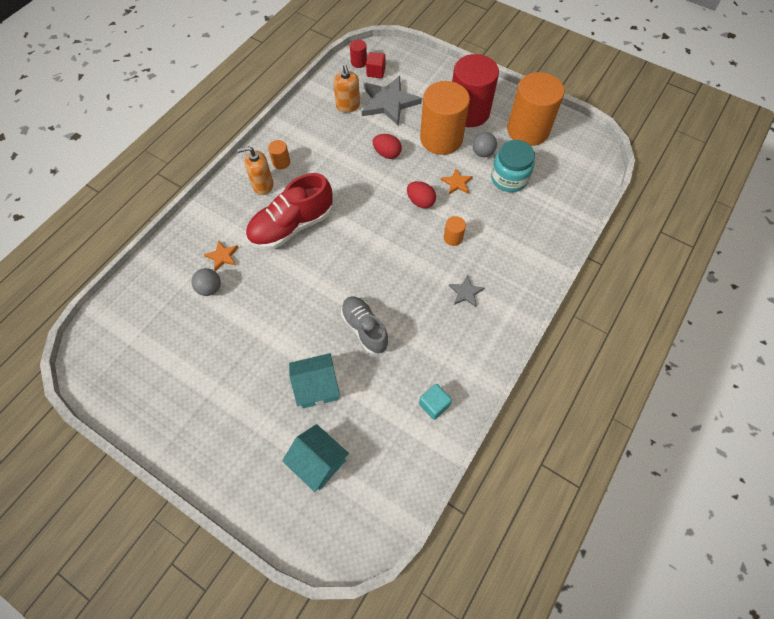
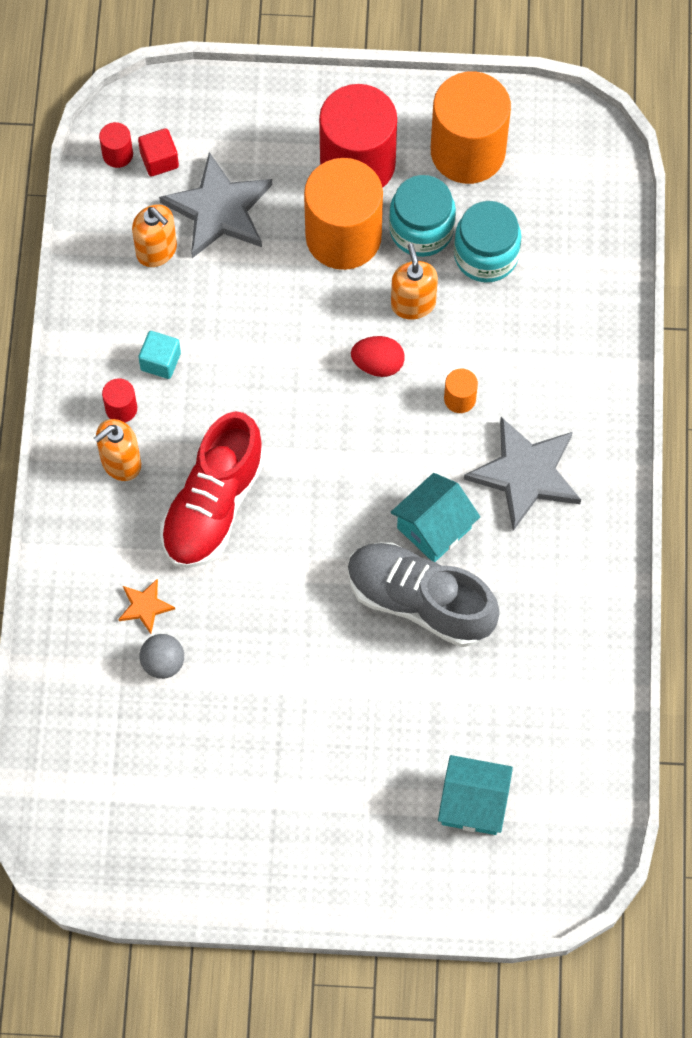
camera: 30 degrees left, 5 degrees up
(281, 162) = (121, 408): orange cylinder -> red cylinder
(317, 387) = (408, 714): turquoise house -> turquoise house (434, 528)
(364, 328) = (420, 601): grey shoe -> grey shoe, size x1.52
(387, 154) = (276, 307): red egg -> none
(434, 405) = (573, 652): turquoise cube -> turquoise cube (160, 361)
(457, 183) = (413, 303): orange star -> orange soap dispenser
(465, 292) = (525, 474): grey star -> grey star, size x2.11
(482, 153) = (421, 230): grey ball -> turquoise jar

